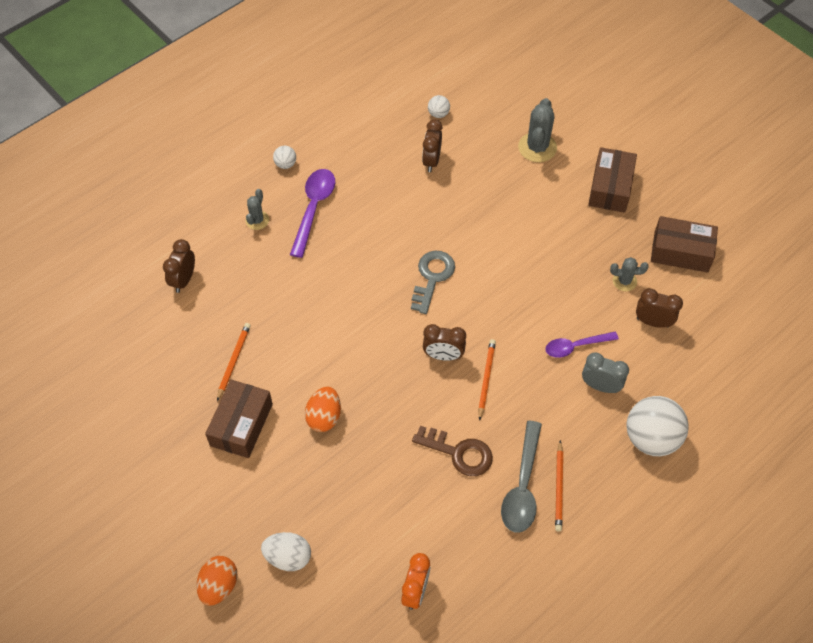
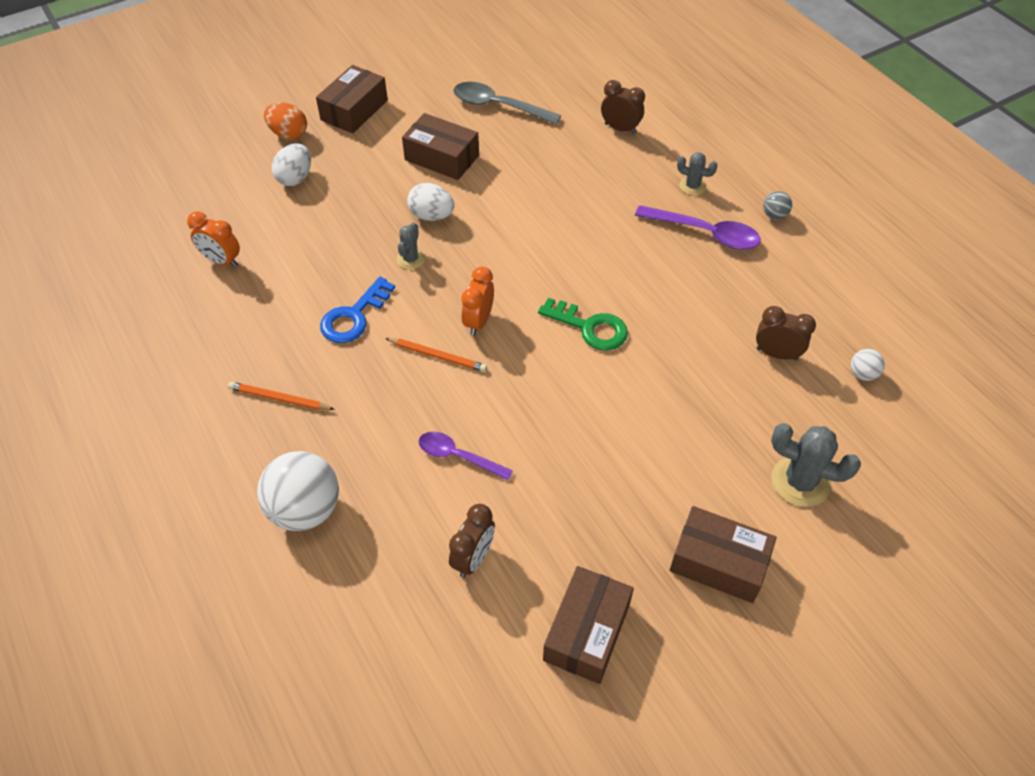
camera: 100 degrees right, 5 degrees down
(173, 527) = (354, 110): none -> brown box
(233, 361) = (515, 157): orange pencil -> none
(285, 164) = (774, 215): white ball -> grey ball
(324, 417) = (432, 216): orange egg -> white egg
(432, 277) = (590, 327): grey key -> green key
(443, 356) = (478, 321): brown clock -> orange clock
(459, 453) = (354, 316): brown key -> blue key
(522, 486) = (294, 365): grey spoon -> grey spoon (498, 106)
(575, 346) = (458, 456): purple spoon -> purple spoon turned 60 degrees counterclockwise
(600, 386) = (394, 471): grey clock -> none
(624, 281) = (547, 539): grey cactus -> grey cactus (411, 259)

